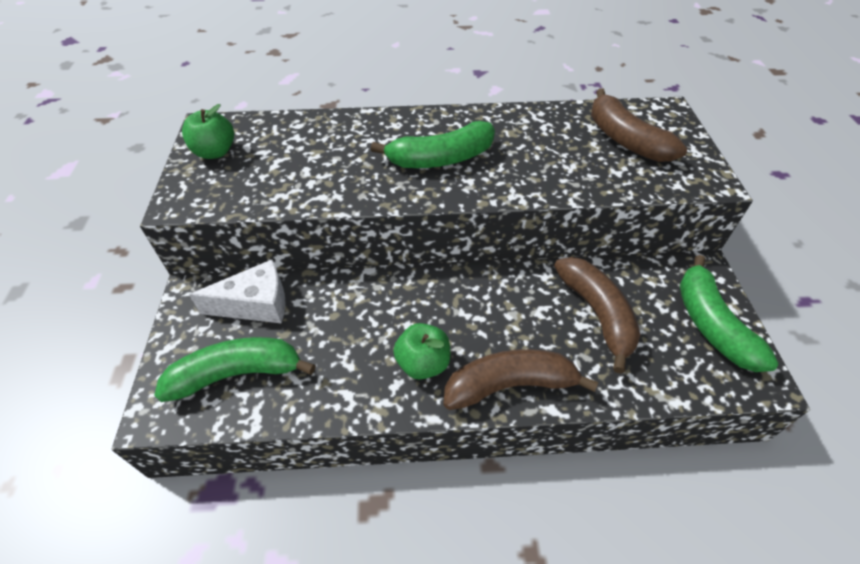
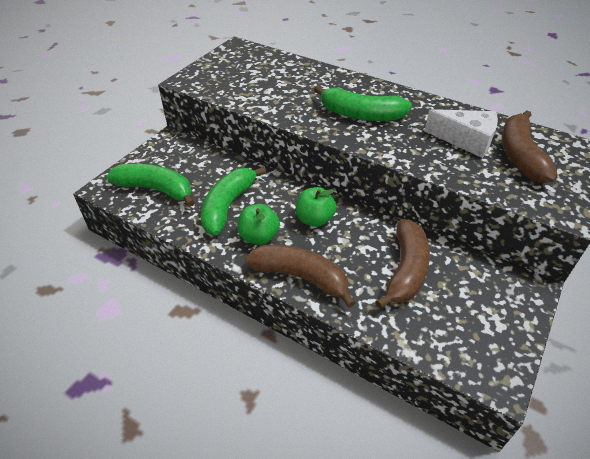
camera: 35 degrees right, 5 degrees down
(215, 152) = (228, 61): green apple -> green apple (314, 219)
(256, 304) = (196, 160): white cheese -> white cheese (466, 140)
(711, 324) = (494, 323): green banana -> green banana (228, 206)

